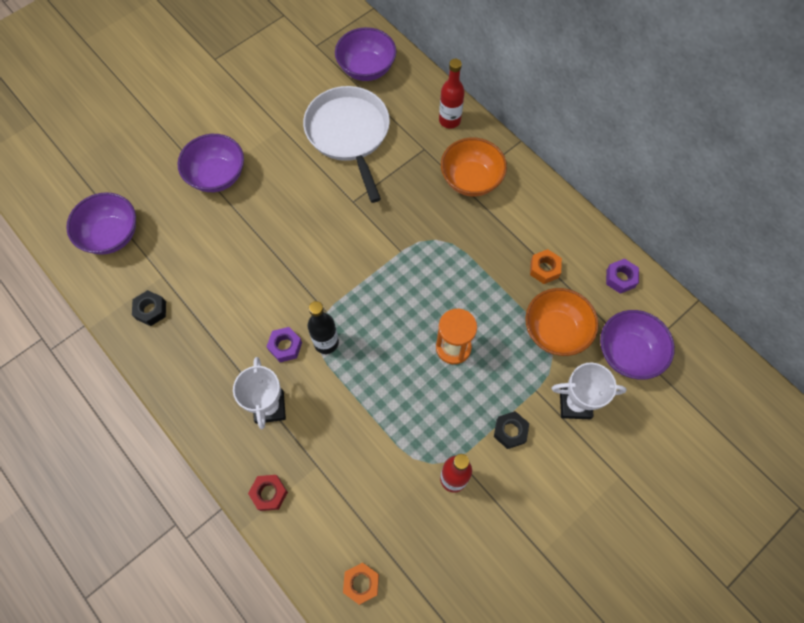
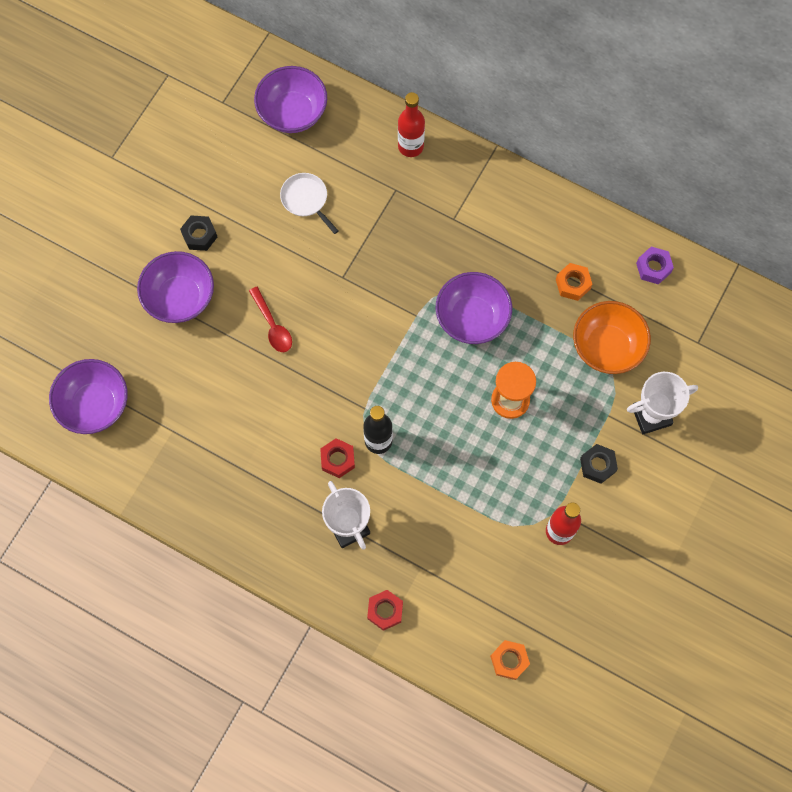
camera: 20 degrees left, 5 degrees up
(151, 310) = (178, 471): black nut -> black nut (199, 235)
(280, 220) = (272, 325): none -> red spoon
(285, 346) = (338, 460): purple nut -> red nut
(349, 134) = (306, 199): white pan -> white pan, size x0.47
(471, 179) = (460, 209): orange bowl -> none
(628, 353) = (686, 345): purple bowl -> purple bowl (472, 318)

